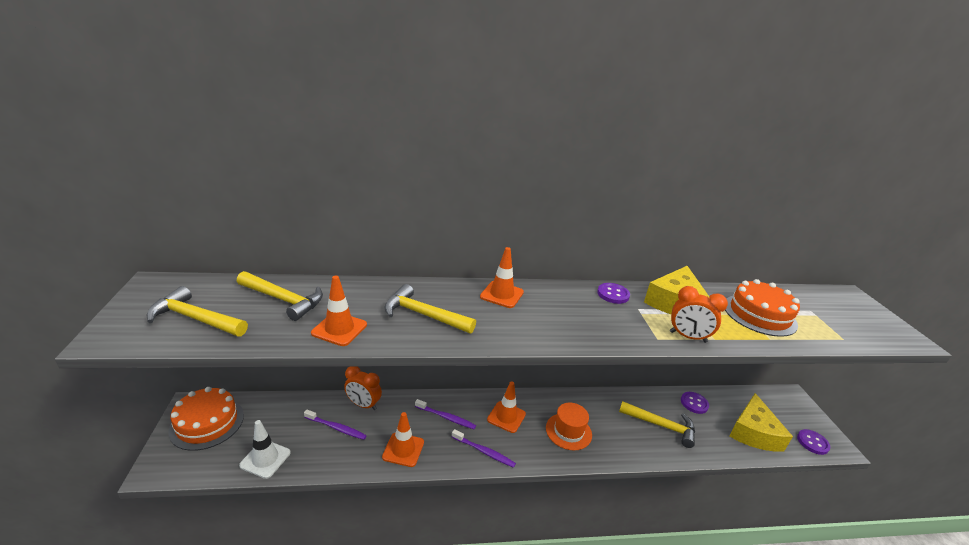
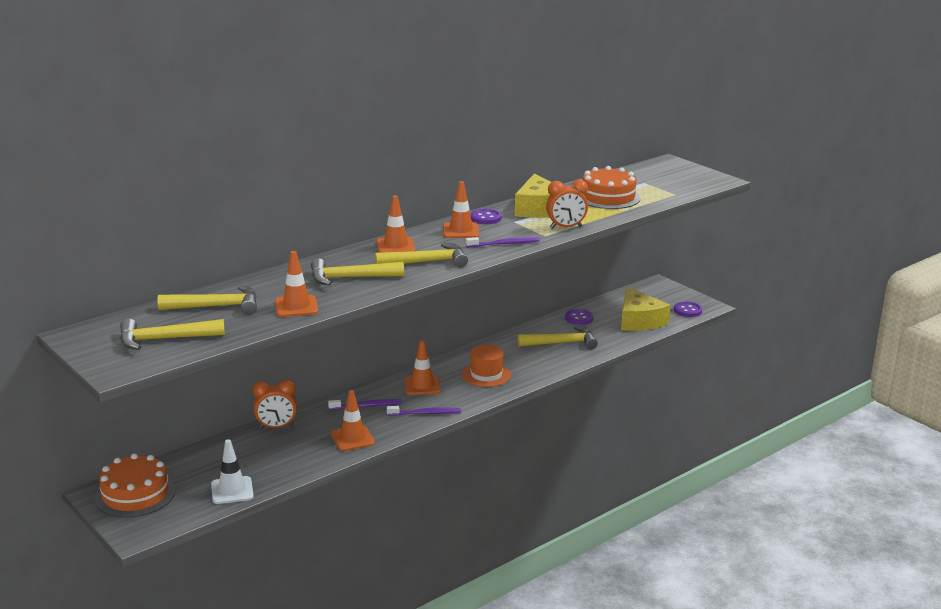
camera: 30 degrees left, 5 degrees down
(336, 428) = (271, 450): purple toothbrush -> purple toothbrush (504, 244)
(510, 325) = (427, 262): none -> yellow hammer
(577, 300) = (460, 231): none -> orange traffic cone

